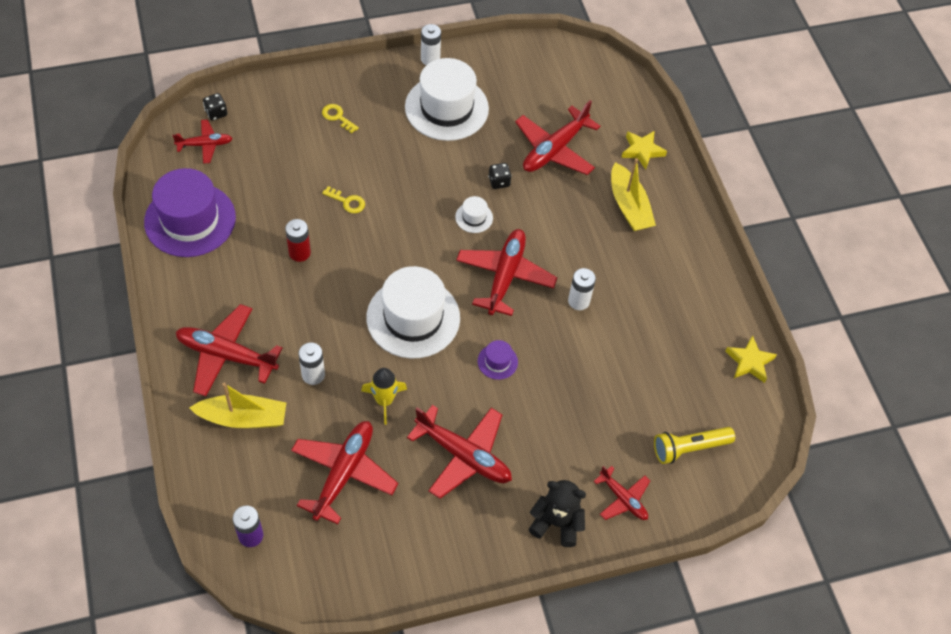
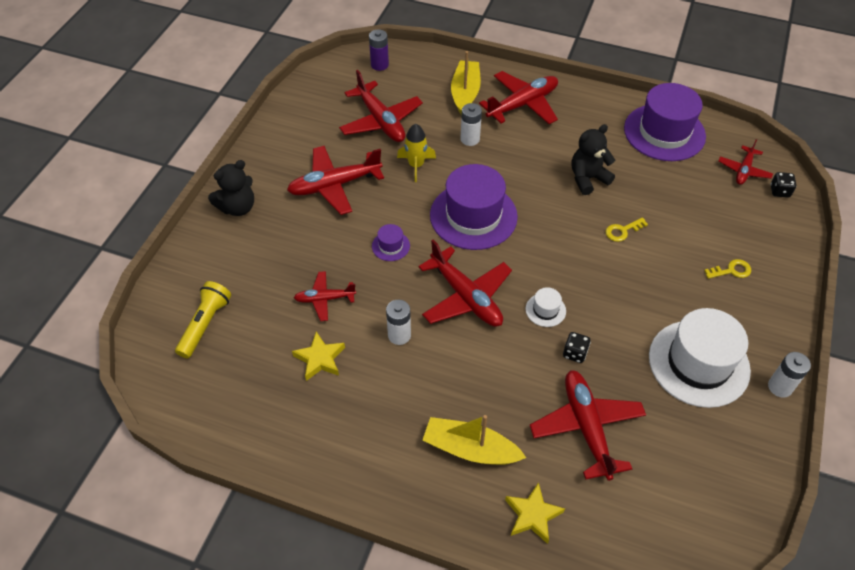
camera: 130 degrees right, 5 degrees down
(243, 418) = (465, 93): yellow boat -> yellow boat turned 150 degrees clockwise
(299, 253) = (588, 179): red battery -> black teddy bear
(413, 317) = (473, 216): white hat -> purple hat
(623, 499) = (213, 255): red plane -> red plane (324, 299)
(749, 362) = (228, 429): yellow star -> yellow star (320, 359)

